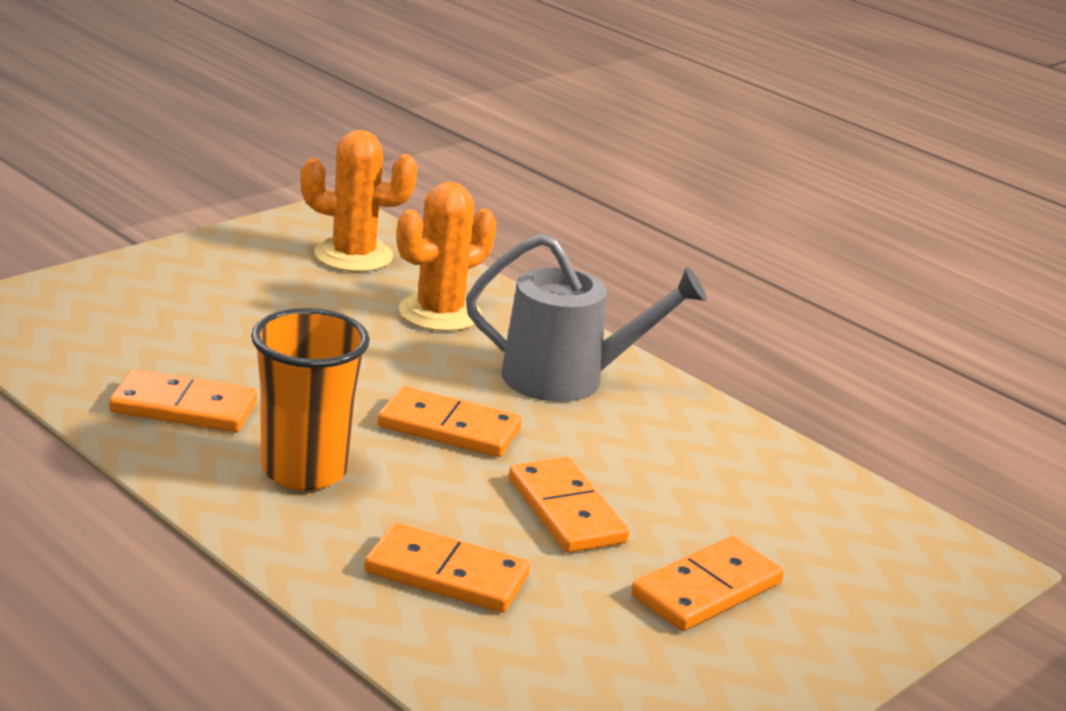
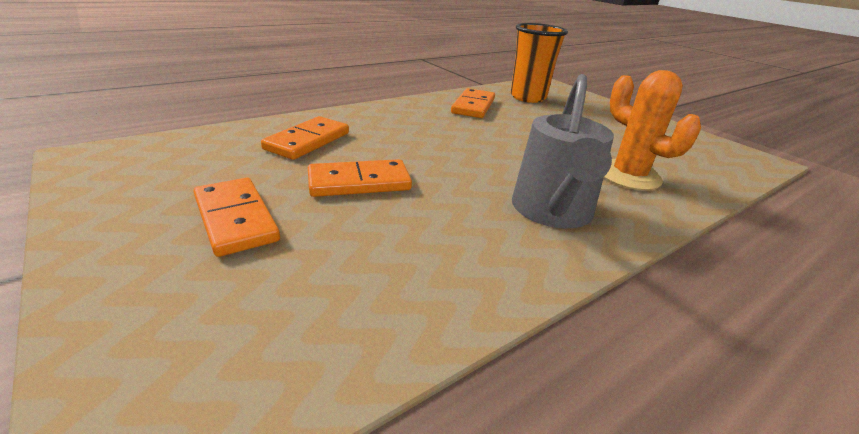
camera: 100 degrees right, 5 degrees up
(304, 470) = (415, 122): orange cup -> orange cup (528, 97)
(353, 256) = (693, 158): orange cactus -> none
(449, 428) = (464, 160): orange domino -> none

